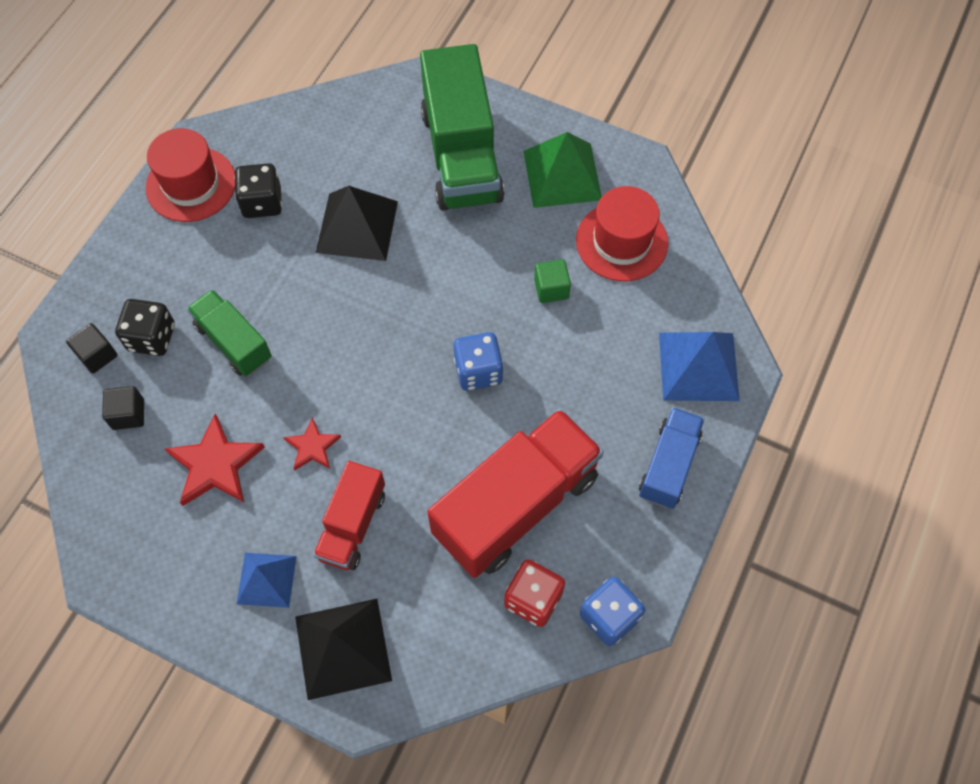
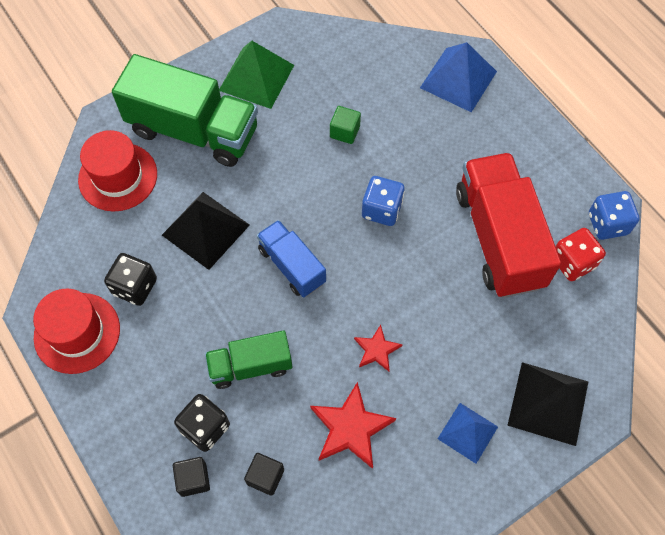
camera: 60 degrees left, 0 degrees up
(352, 525) = (456, 352): red truck -> none
(621, 241) = (335, 71): red hat -> red hat (118, 177)
(668, 465) = (520, 134): blue truck -> blue truck (292, 266)

